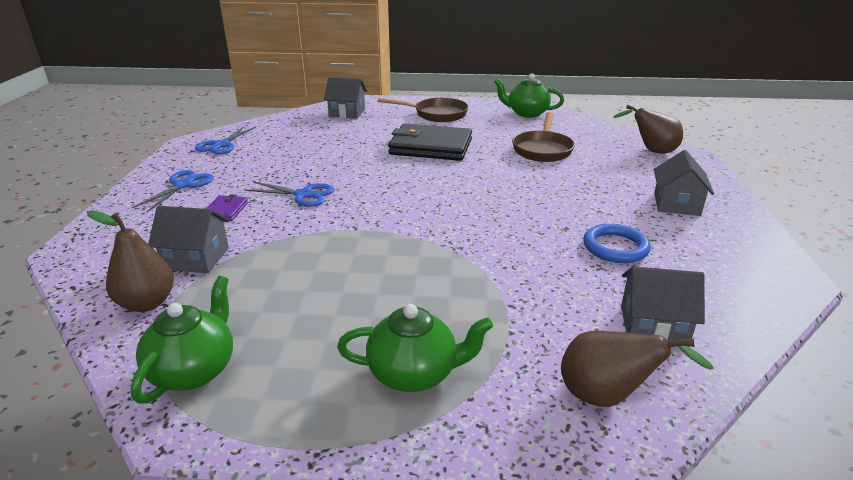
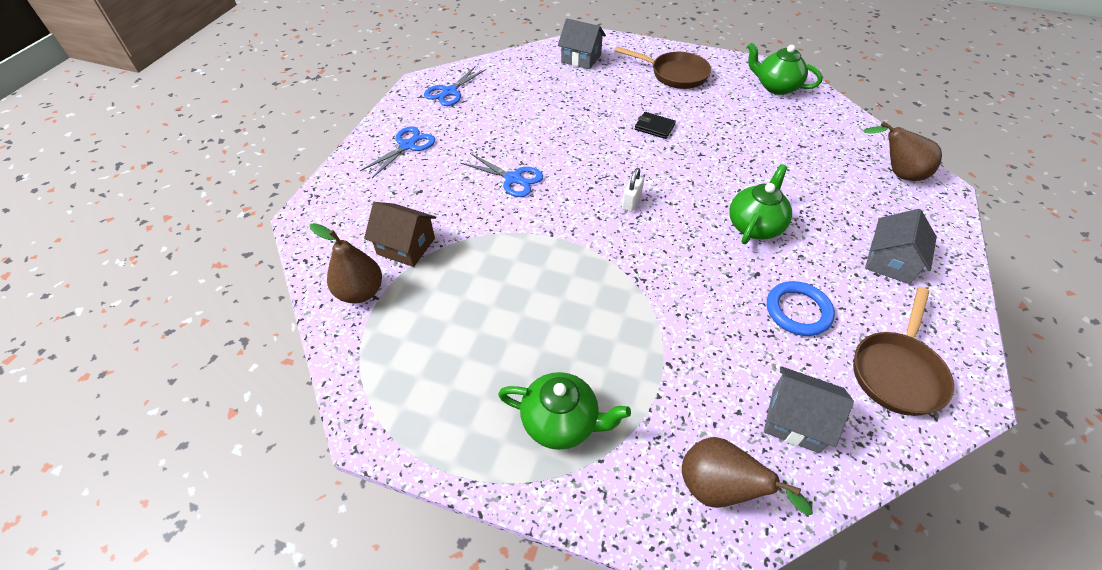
camera: 15 degrees right, 20 degrees up
(194, 370) = (388, 376): green teapot -> green teapot (755, 226)
(196, 258) = (406, 246): grey house -> brown house
(226, 211) = (439, 188): purple wallet -> none
(427, 196) = (631, 201): none -> white padlock
(431, 147) = (654, 127): black wallet -> black wallet, size x0.44
(542, 149) = (773, 150): brown pan -> brown pan (897, 371)

